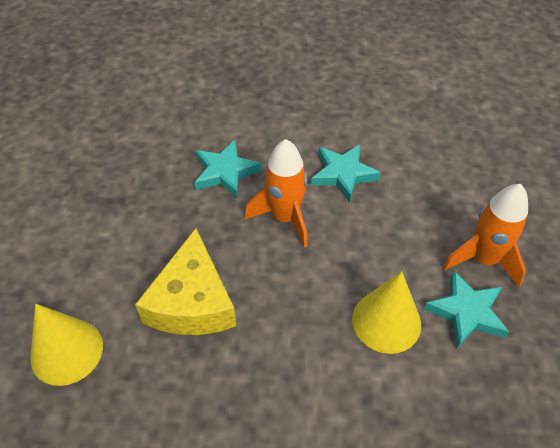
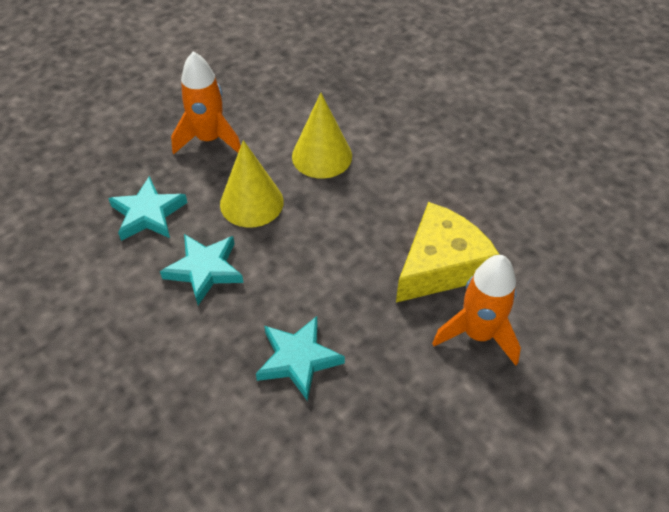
camera: 135 degrees left, 0 degrees up
(67, 351) = (568, 301): yellow cone -> yellow cone (251, 202)
(285, 218) = (299, 272): orange rocket -> orange rocket (478, 334)
(466, 312) = (267, 125): turquoise star -> turquoise star (148, 214)

